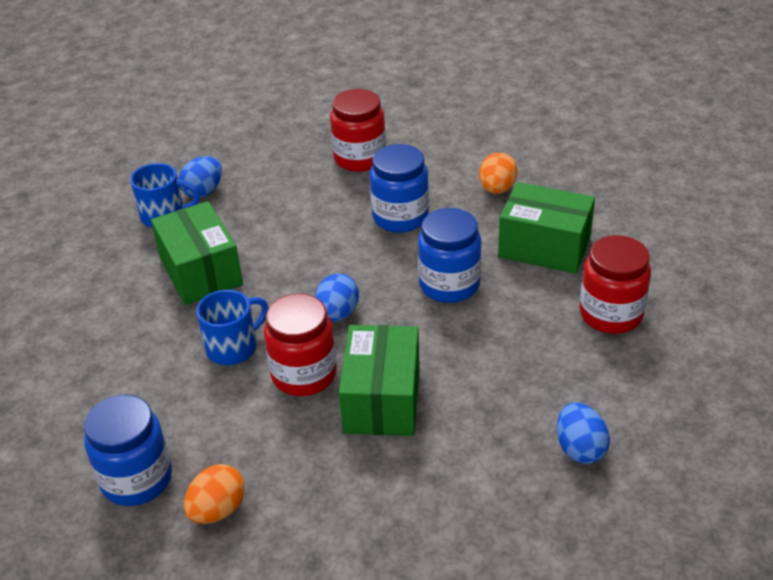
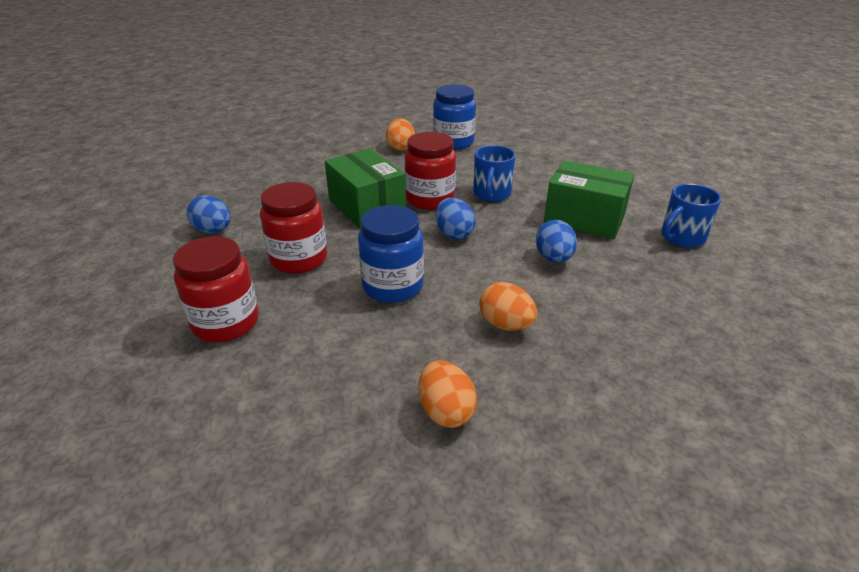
camera: 140 degrees right, 5 degrees down
(203, 191) = (697, 267): blue egg -> blue egg (553, 258)
(360, 158) = (639, 372): red jar -> red jar (299, 259)
(400, 217) = (505, 324): blue jar -> orange egg
(544, 247) = (332, 361): green box -> none

